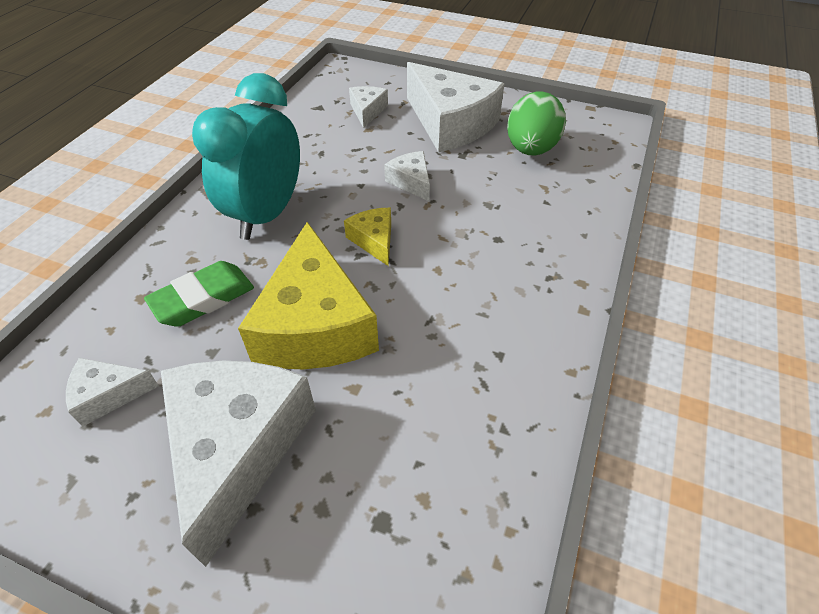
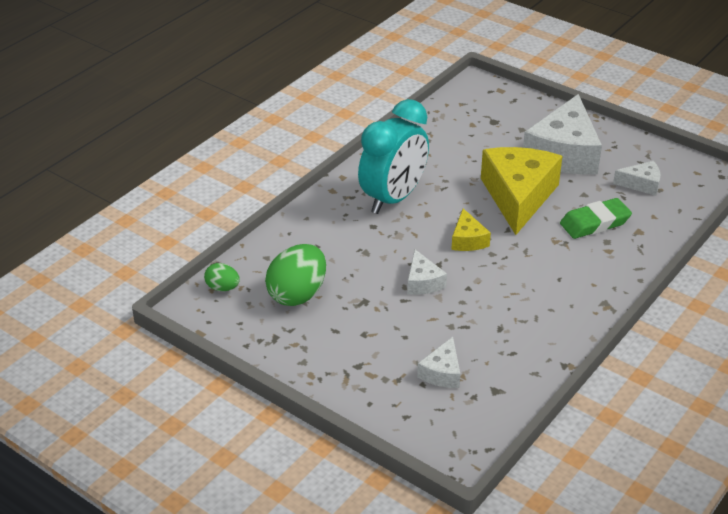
camera: 165 degrees left, 10 degrees down
(267, 215) = (552, 274): turquoise clock -> turquoise clock (393, 198)
(450, 124) = (359, 339): white cheese -> none
(606, 144) = (222, 288): none -> green egg

